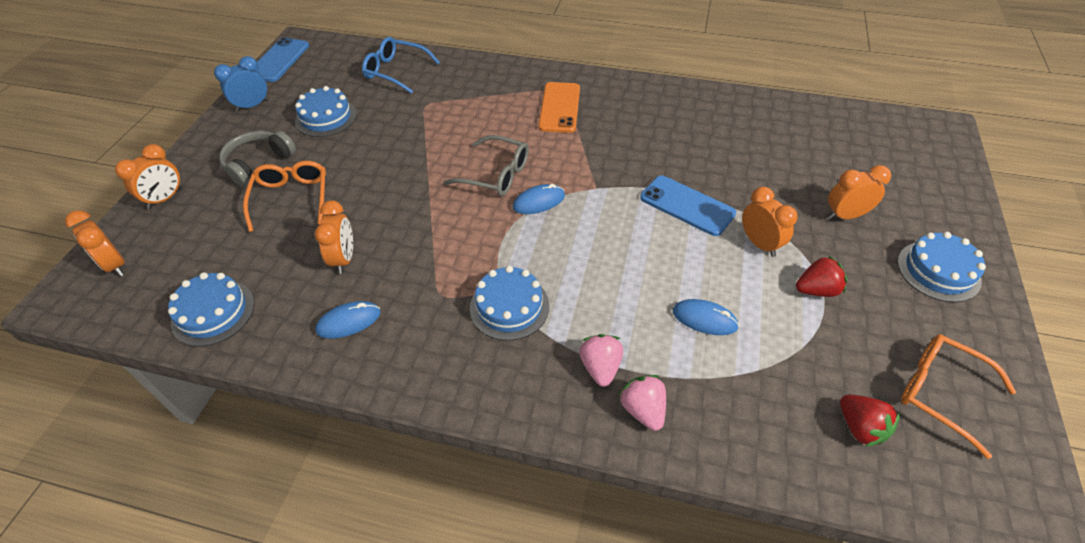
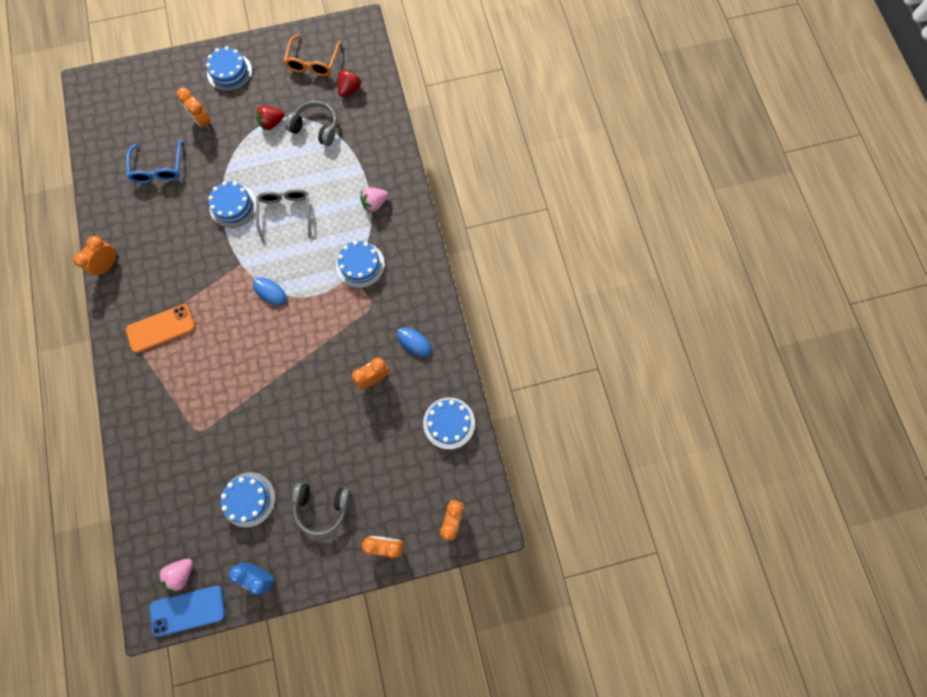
camera: 120 degrees left, 25 degrees up
(291, 198) = (342, 453): orange glasses -> none
(396, 71) = (163, 487): blue glasses -> blue glasses (158, 168)
(496, 174) = (256, 332): grey glasses -> grey glasses (286, 213)
(643, 410) = (388, 176): pink strawberry -> pink strawberry (181, 573)
(687, 205) = (233, 206): blue phone -> blue cake
(704, 319) = (319, 168): blue mouse -> none
(759, 244) = (249, 158): orange clock -> orange clock (108, 265)
(787, 343) = (316, 128): none -> grey headphones
(816, 290) = (272, 123): red strawberry -> red strawberry turned 75 degrees counterclockwise

